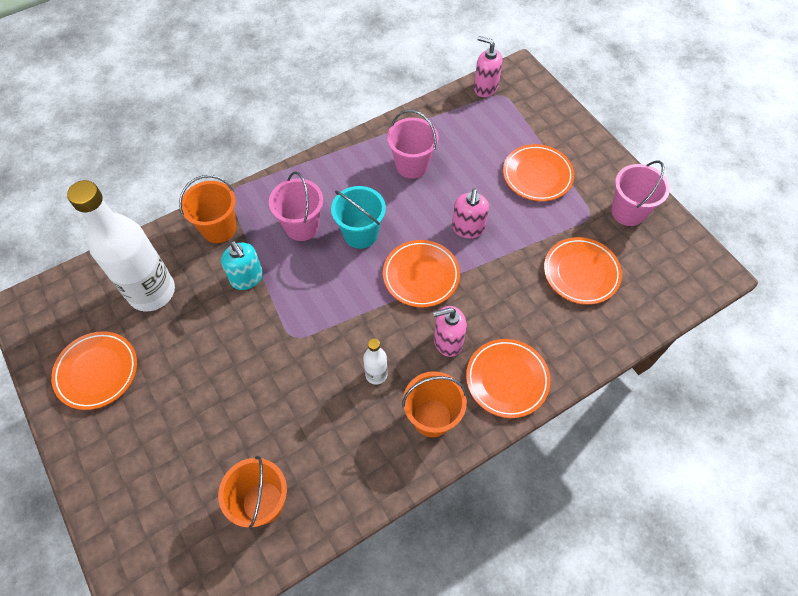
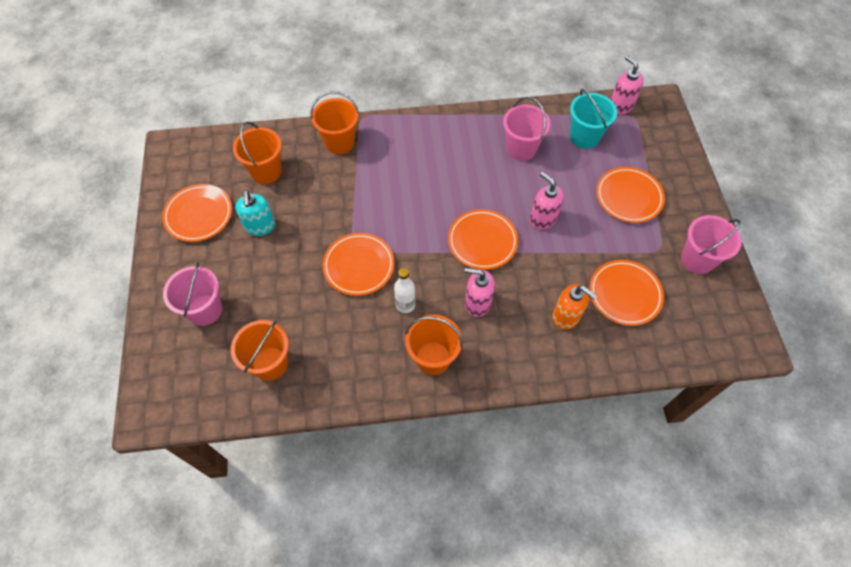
camera: 25 degrees right, 0 degrees up
(152, 292) = (266, 171): white bottle -> orange bucket
(247, 278) = (342, 189): turquoise soap dispenser -> turquoise soap dispenser (260, 226)
(302, 226) = (405, 165): pink bucket -> pink bucket (205, 310)
(360, 234) = (449, 189): turquoise bucket -> turquoise bucket (584, 137)
(468, 228) = (543, 218): pink soap dispenser -> pink soap dispenser turned 105 degrees clockwise
(507, 379) = (511, 354): orange plate -> orange plate (359, 266)
(539, 318) = (566, 316): none -> orange soap dispenser

